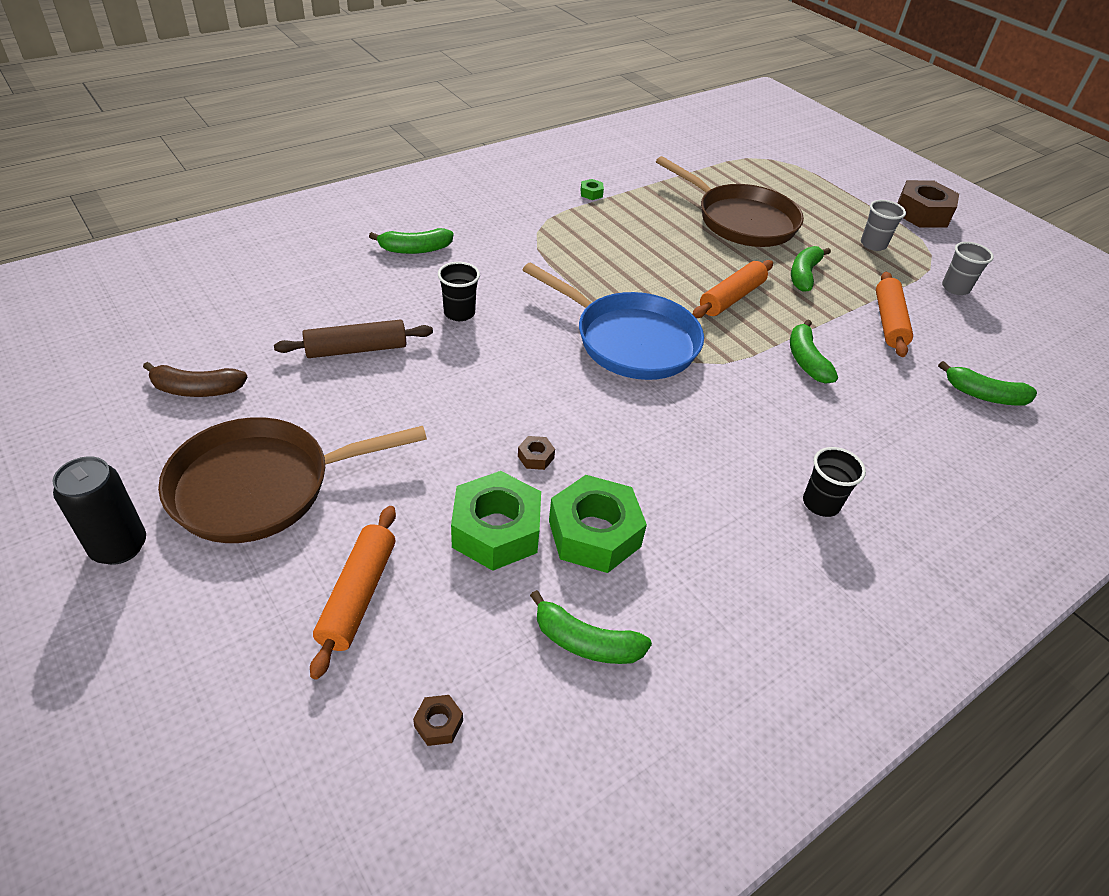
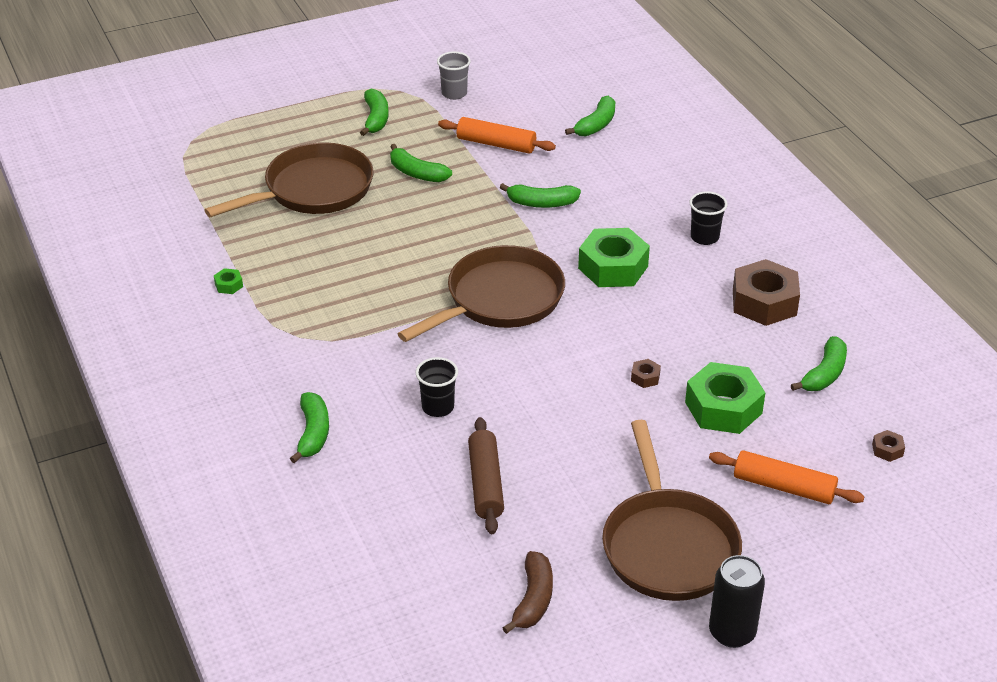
camera: 75 degrees left, 5 degrees down
(594, 533) = (728, 356): green nut -> green nut (613, 267)
(629, 340) = (499, 300): blue pan -> brown pan
(731, 298) = (445, 225): orange rolling pin -> none
(873, 244) = (376, 119): grey cup -> green banana
(922, 213) = (329, 74): brown nut -> brown nut (764, 302)

